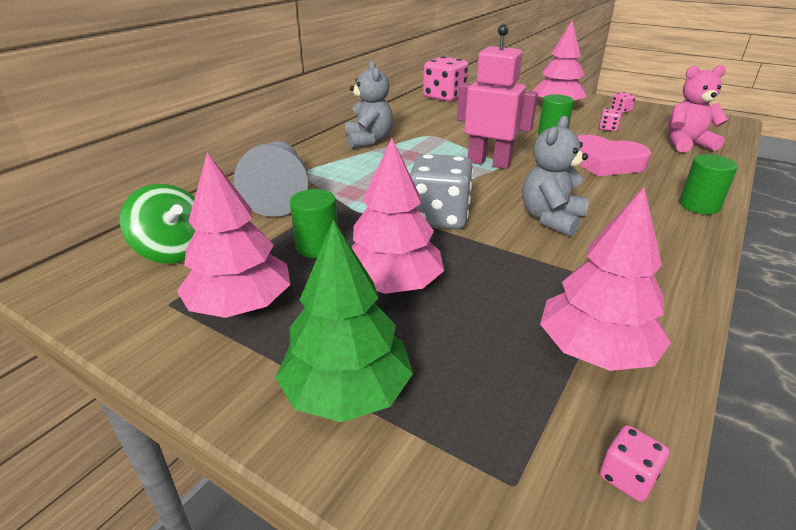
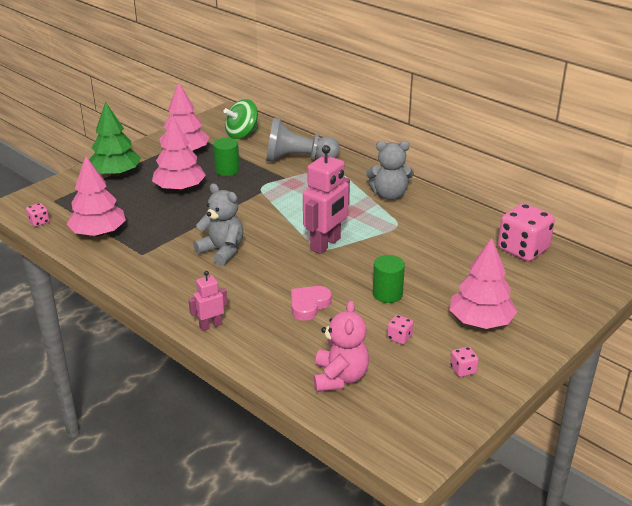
camera: 100 degrees right, 0 degrees up
(438, 217) = (243, 210): grey dice -> none
(604, 162) = (309, 305): pink heart -> pink heart, size x0.66
(699, 206) = (210, 325): green cylinder -> pink robot

